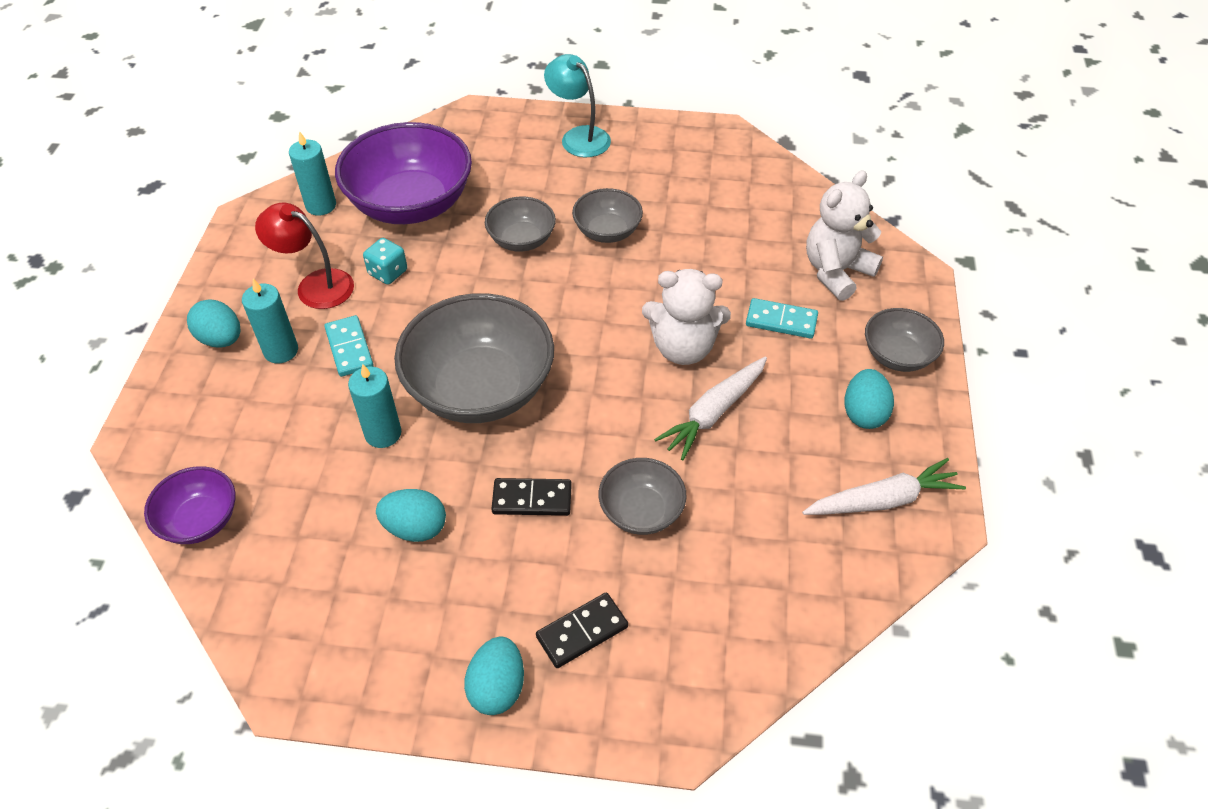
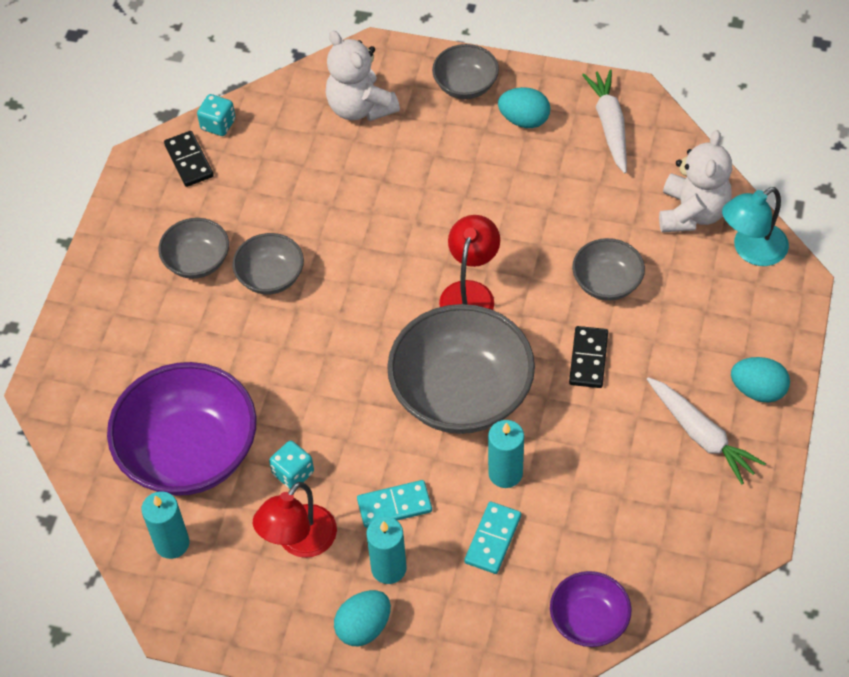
camera: 80 degrees left, 5 degrees up
(415, 528) = (610, 446): turquoise egg -> none
(521, 240) = (268, 351): grey bowl -> grey bowl (197, 261)
(579, 137) = (114, 290): turquoise lamp -> turquoise lamp (751, 250)
(582, 631) = (713, 332): black domino -> black domino (189, 161)
(609, 384) = (470, 293): none -> red lamp
(683, 348) = (435, 233): white teddy bear -> white teddy bear (692, 213)
(714, 412) = (511, 220): white carrot -> white carrot (700, 434)
(781, 321) = (413, 157): turquoise domino -> turquoise domino (492, 539)
(782, 174) = (218, 124): none -> turquoise dice

